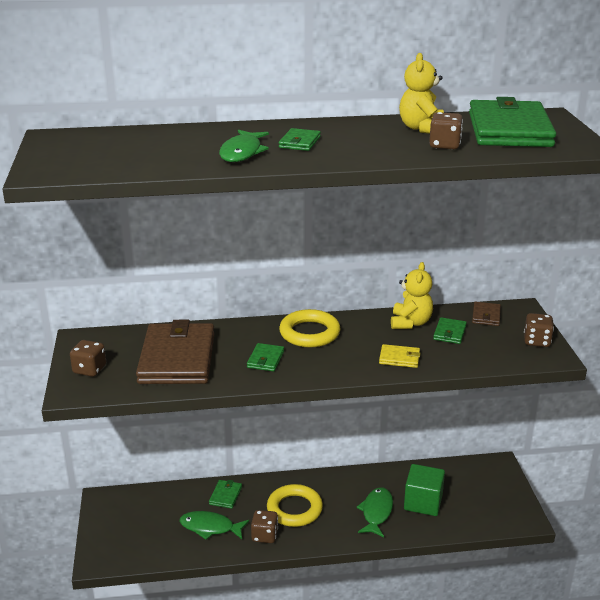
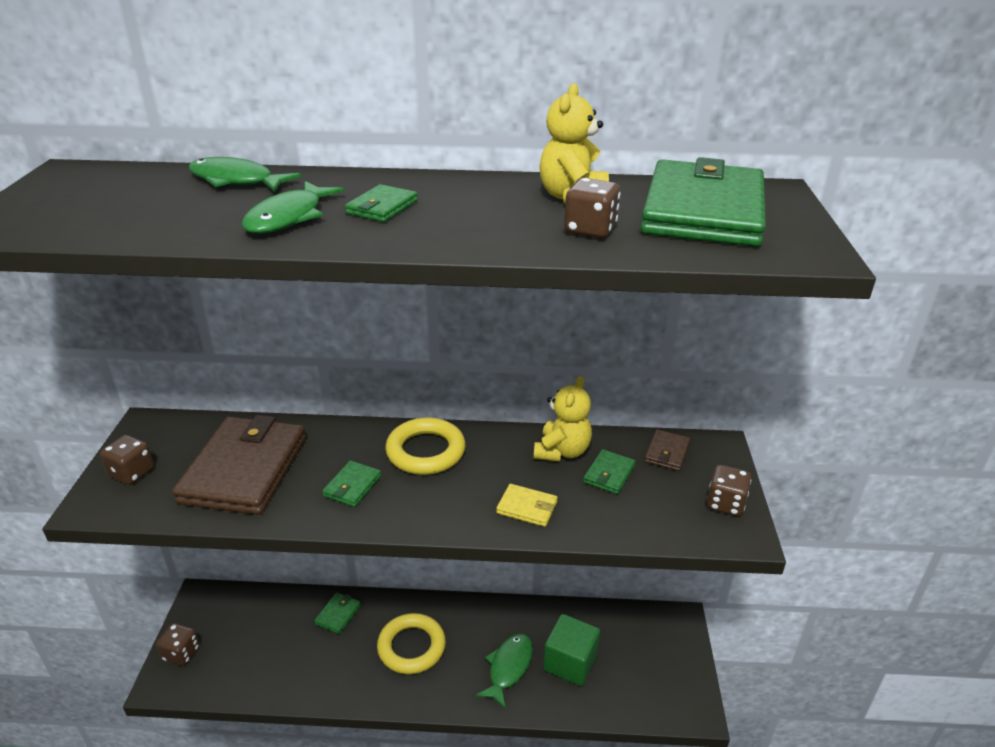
camera: 10 degrees right, 5 degrees up
(210, 527) = (305, 657): green fish -> green fish (236, 181)
(264, 535) = (364, 680): brown dice -> brown dice (181, 653)

